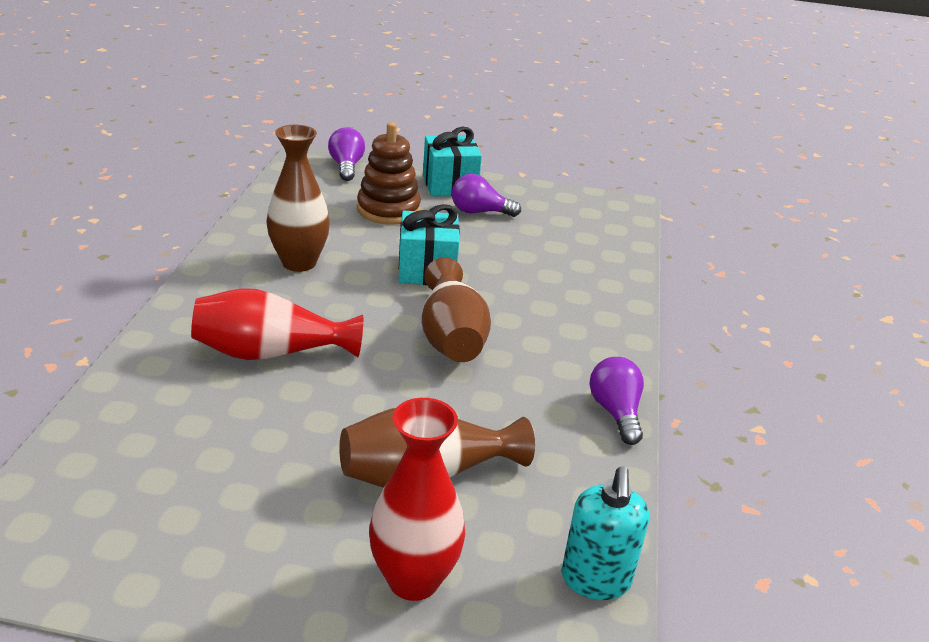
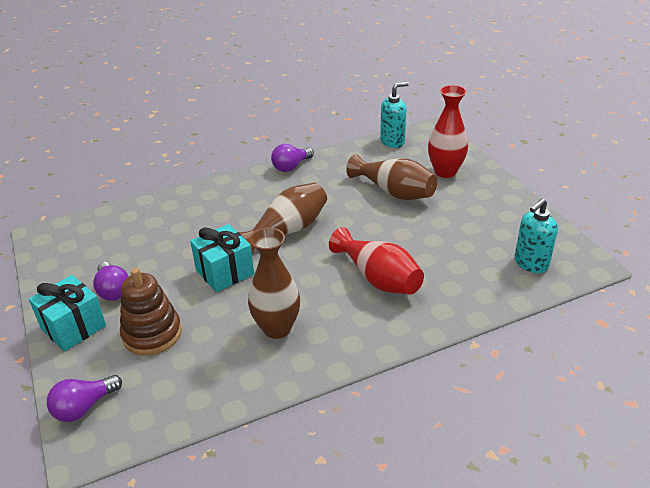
camera: 120 degrees left, 5 degrees up
(88, 495) = (530, 263): none -> turquoise soap dispenser

